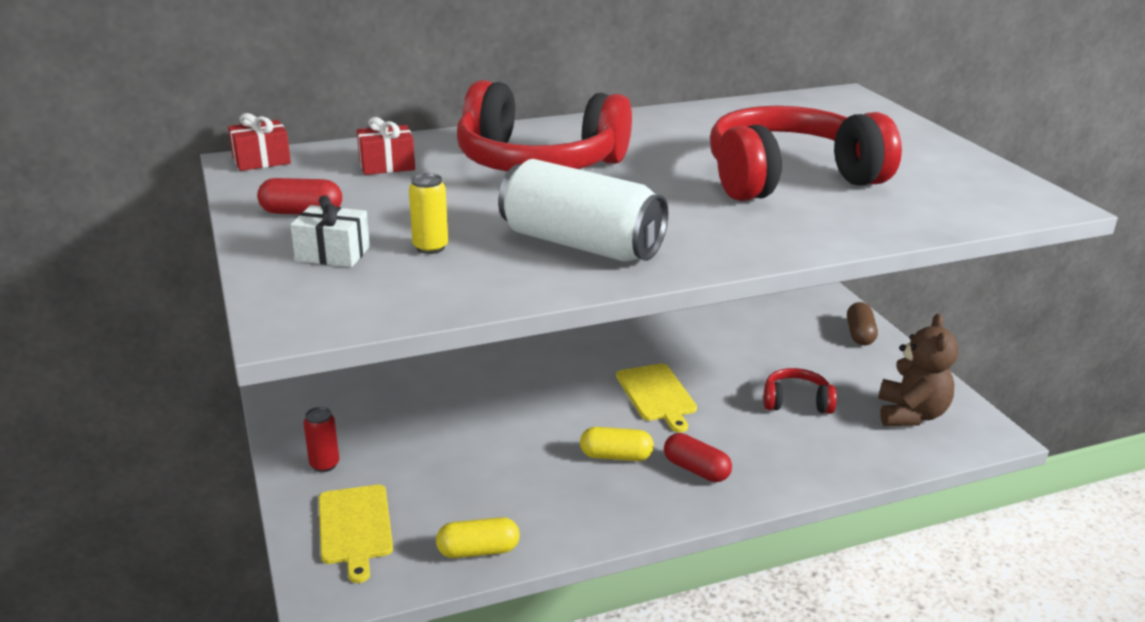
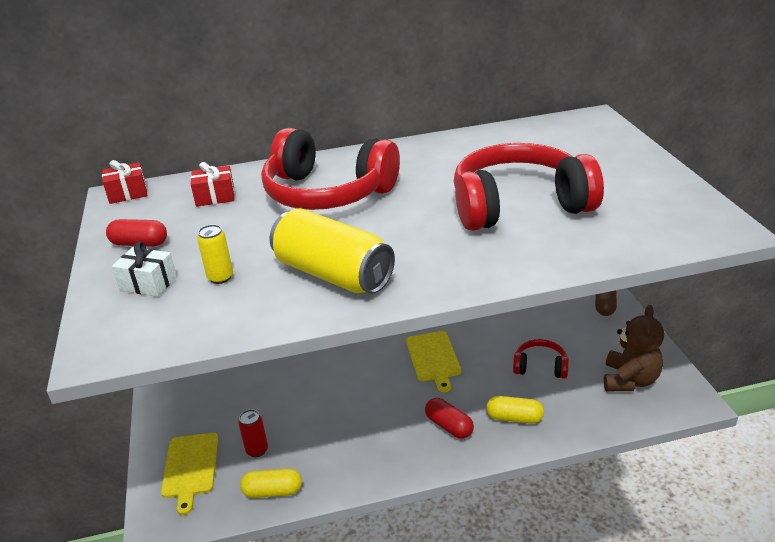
camera: 10 degrees right, 5 degrees up
(324, 465) = (180, 413): red can -> red can (257, 450)
(580, 244) = (333, 274): white can -> yellow can
(616, 456) = (391, 412): yellow capsule -> yellow capsule (514, 418)

